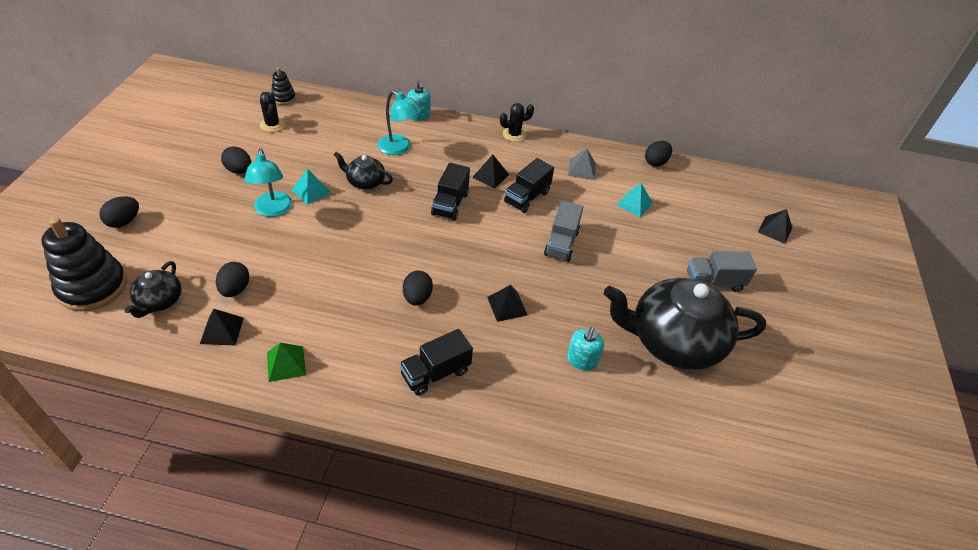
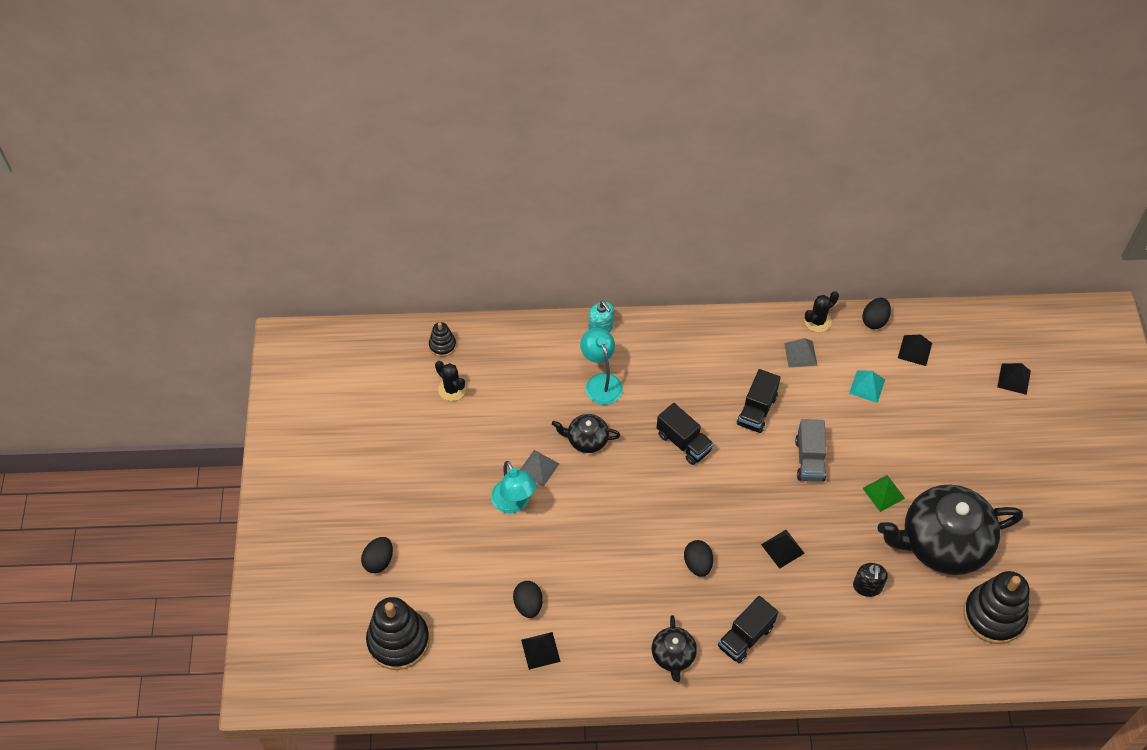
camera: 10 degrees left, 10 degrees up
(159, 301) = (467, 638): black teapot -> black teapot (673, 655)
(239, 170) = (452, 463): black egg -> none
(286, 363) = (613, 666): green pyramid -> green pyramid (883, 493)
(311, 191) = (538, 468): turquoise pyramid -> grey pyramid
(399, 148) = (601, 382): turquoise lamp -> turquoise lamp turned 135 degrees counterclockwise
(450, 204) = (684, 442): black truck -> black truck turned 45 degrees counterclockwise
(490, 176) = (710, 392): black pyramid -> black pyramid (915, 350)
(514, 135) = (714, 324): black cactus -> black cactus (817, 321)
(582, 360) = (867, 586): turquoise soap dispenser -> black soap dispenser
(712, 423) = (993, 615): none -> black stacking toy
(714, 282) = (966, 463): grey truck -> none

